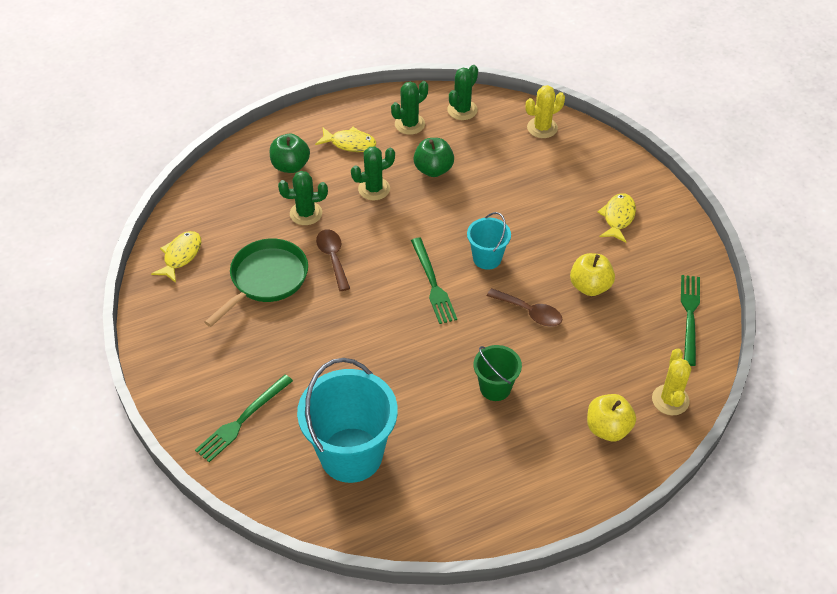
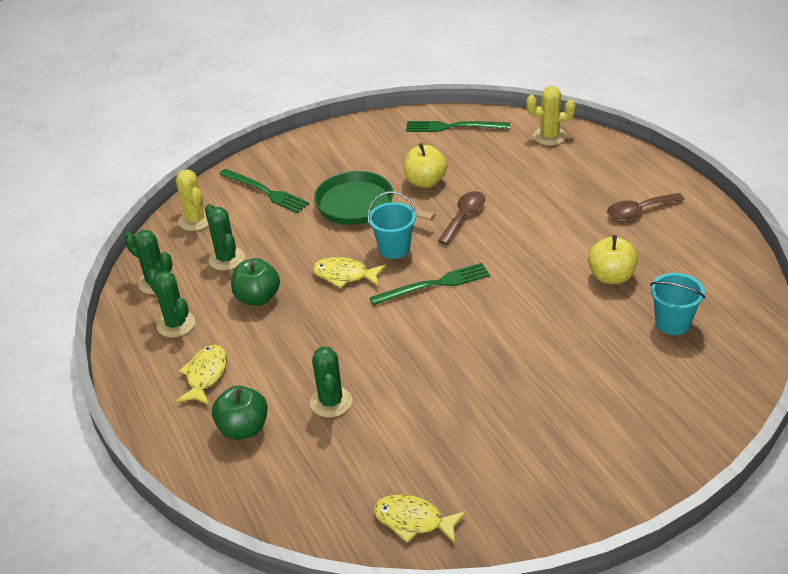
camera: 90 degrees left, 10 degrees down
(242, 420) = (657, 415): green fork -> green fork (265, 192)
(266, 279) = (445, 425): green pan -> green pan (360, 206)
(333, 257) = (403, 368): brown spoon -> brown spoon (639, 211)
(351, 455) = (672, 323): turquoise bucket -> turquoise bucket, size x0.52
(374, 189) = (288, 345): green cactus -> green cactus (226, 259)
(495, 388) = (562, 233): green bucket -> none
(608, 428) = (589, 167): yellow apple -> yellow apple (611, 276)
(618, 218) = (333, 167): yellow fish -> yellow fish (344, 275)

